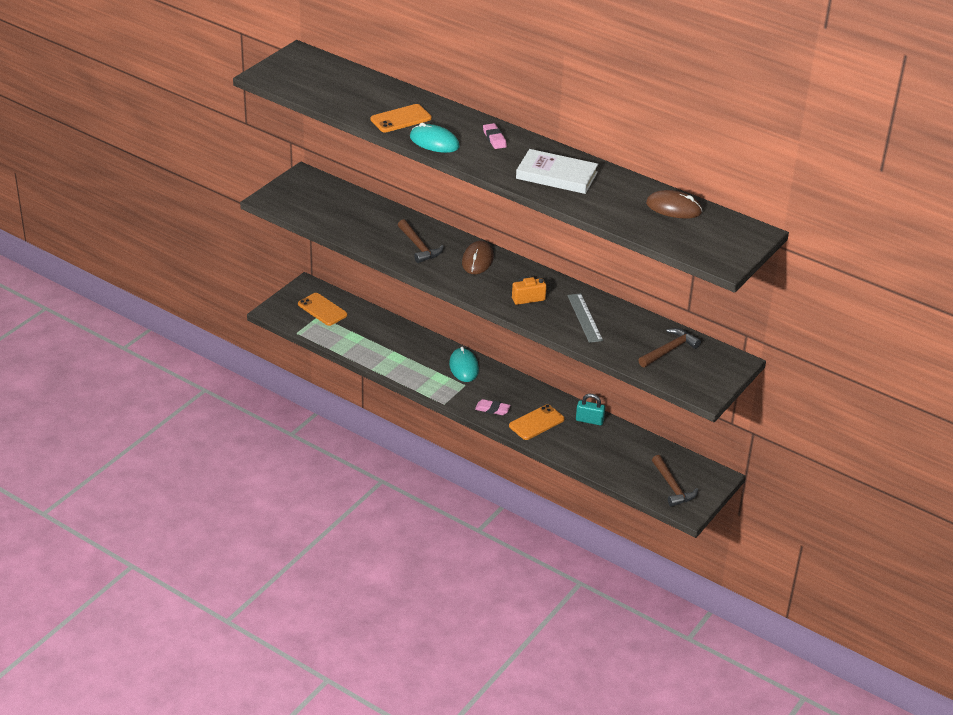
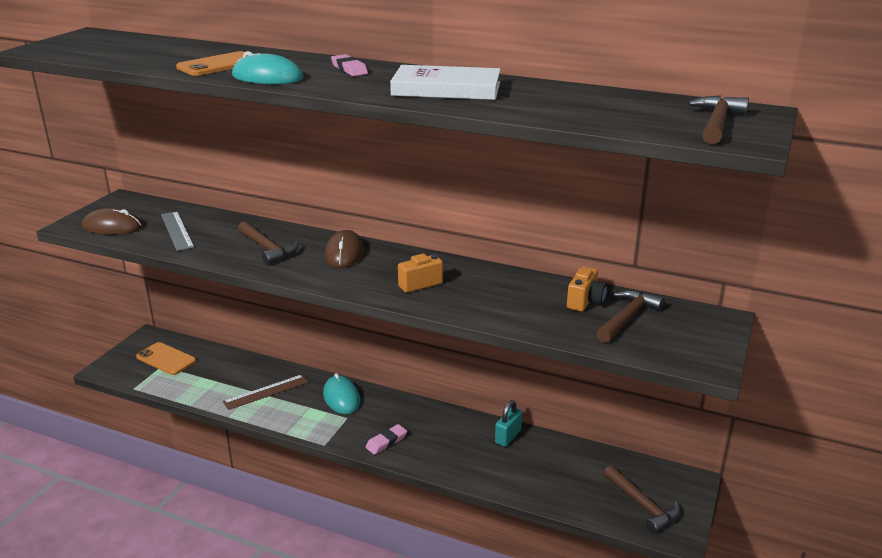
camera: 10 degrees left, 10 degrees down
(403, 352) = (266, 392): none -> brown ruler
(492, 409) = (386, 442): pink eraser -> pink eraser turned 45 degrees counterclockwise
(536, 422) = (444, 449): orange phone -> none
(585, 318) = (500, 296): grey ruler -> grey ruler (177, 230)
(589, 420) = (508, 436): turquoise padlock -> turquoise padlock turned 60 degrees counterclockwise
(645, 332) = (585, 301): none -> orange camera
(673, 208) = (625, 101): brown mouse -> brown mouse (112, 226)
(719, 241) = (717, 123): none -> brown hammer

